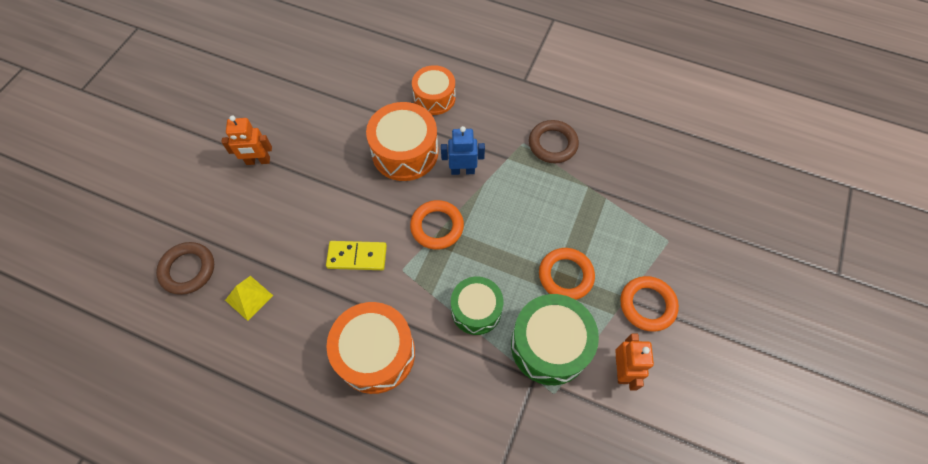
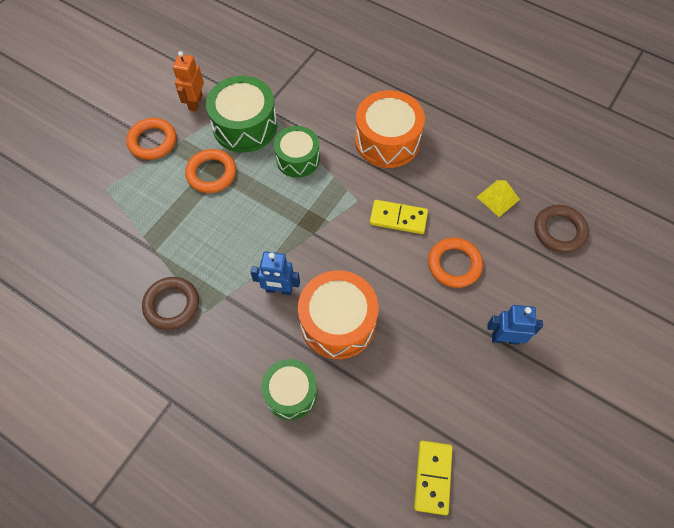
camera: 170 degrees left, 0 degrees up
(258, 161) = (505, 338): orange robot -> blue robot
(322, 64) = (432, 477): none -> yellow domino
(434, 98) = (291, 393): orange drum -> green drum
(437, 227) = (318, 234): orange ring -> orange ring (454, 264)

